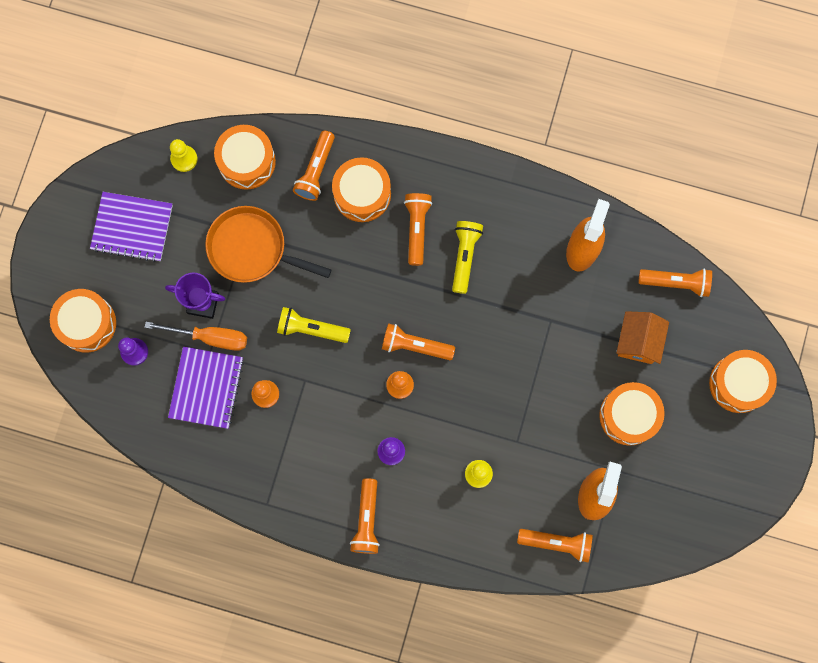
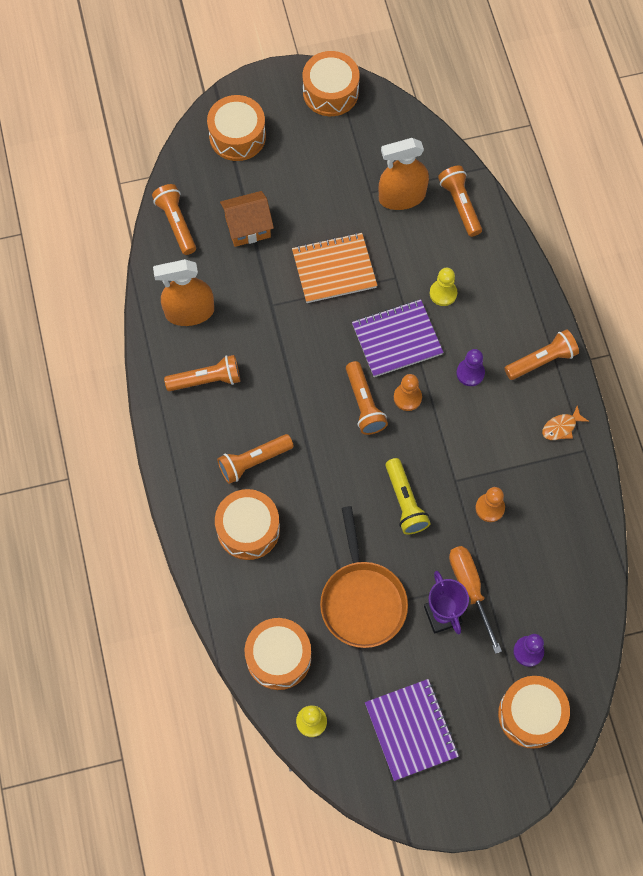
camera: 120 degrees left, 10 degrees down
(206, 388) = (518, 563): purple notebook -> purple notebook (397, 339)
(298, 497) = (561, 427): none -> orange fish
(316, 171) = (250, 585): orange flashlight -> orange flashlight (206, 380)
(464, 256) = (255, 406): yellow flashlight -> none
(555, 393) = (334, 269): none -> orange notebook
(628, 415) = (317, 204): orange drum -> orange drum (330, 92)

